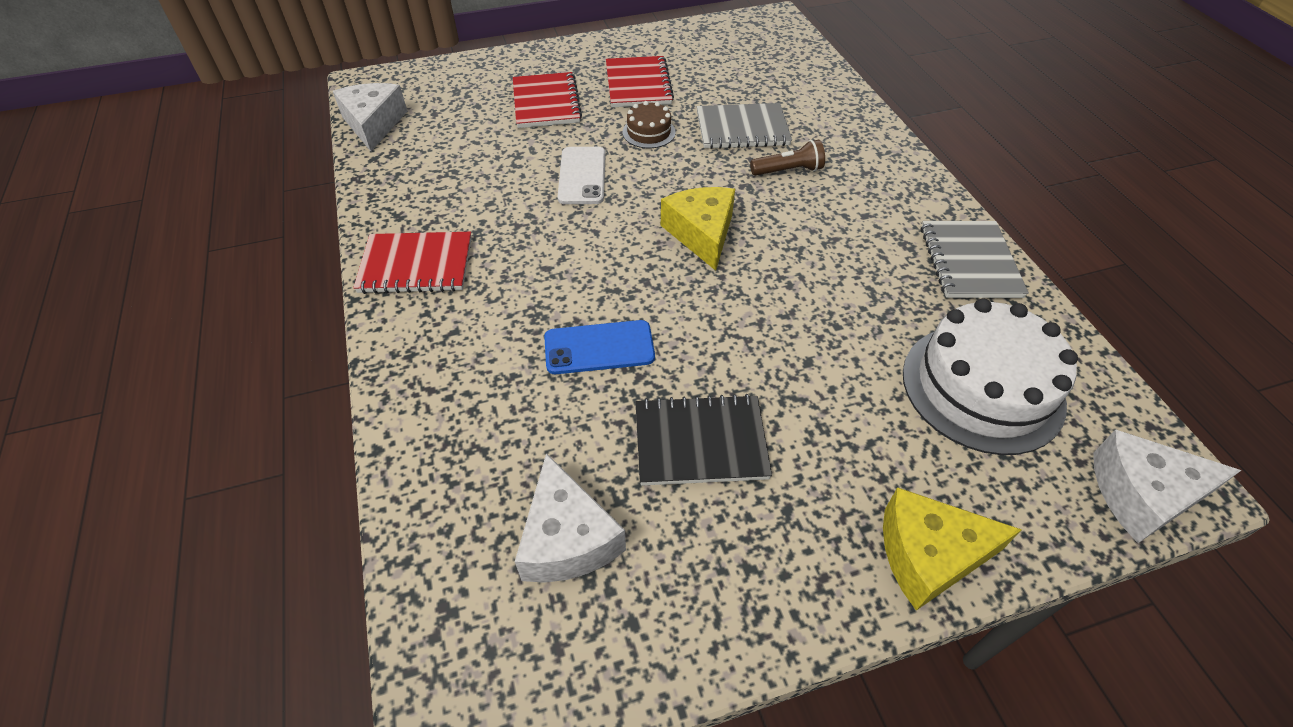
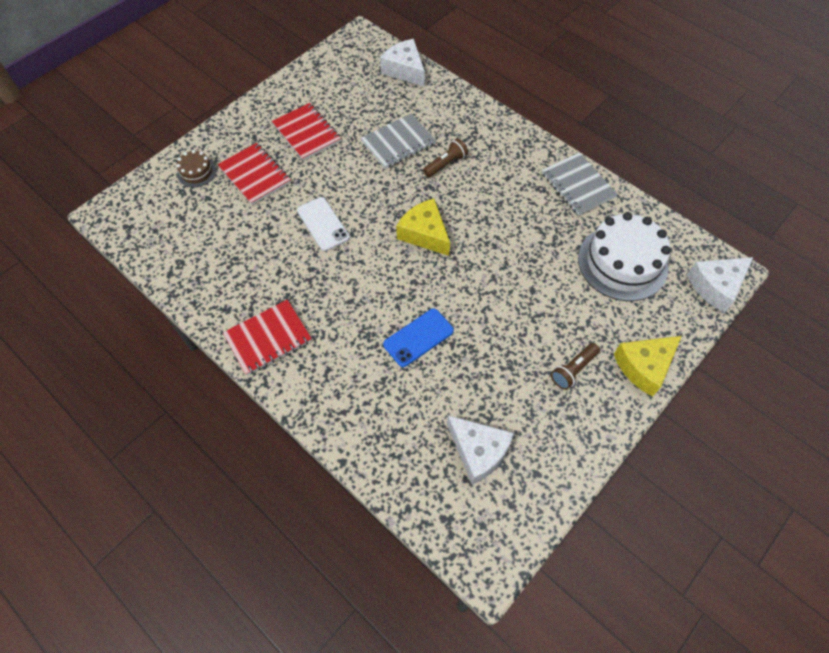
camera: 30 degrees left, 10 degrees up
(373, 124) = (145, 246): white cheese -> white cheese (405, 70)
(649, 132) = (341, 170): brown cake -> brown cake (196, 172)
(700, 442) = (508, 365): black notebook -> none
(799, 499) = (573, 370): none -> brown flashlight

